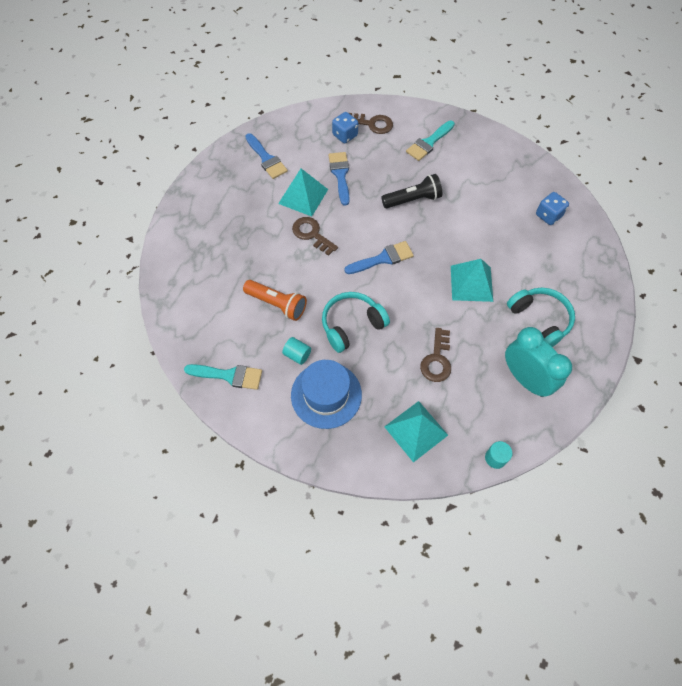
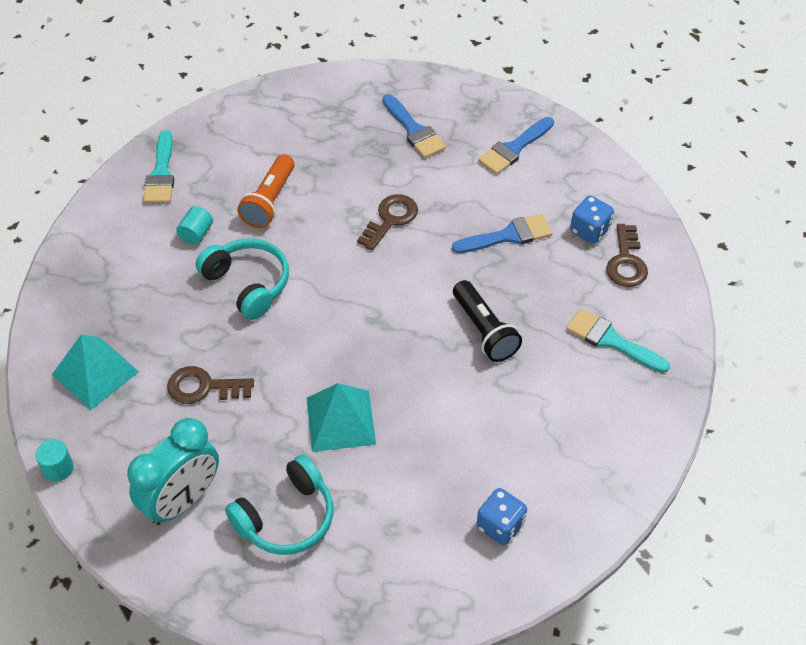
camera: 80 degrees right, 10 degrees down
(303, 196) = (456, 199): turquoise pyramid -> none
(326, 395) = (141, 271): blue hat -> none
(383, 258) = (365, 306): blue brush -> blue brush (414, 130)

